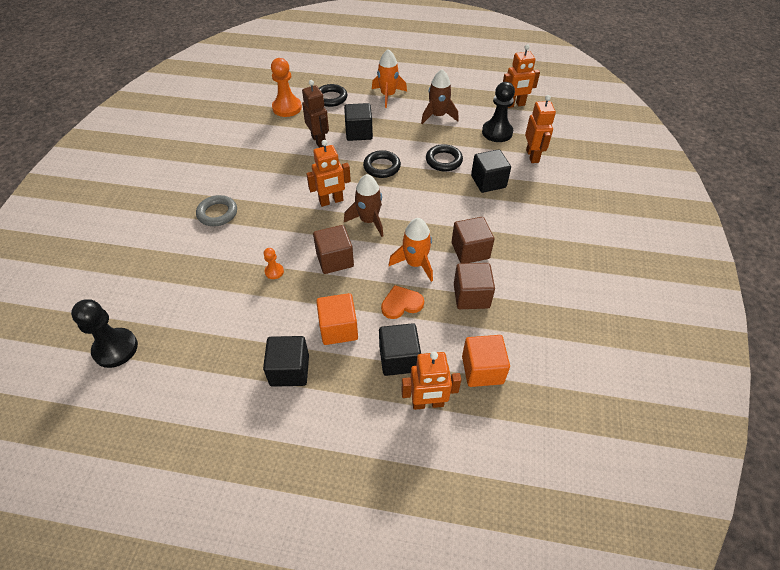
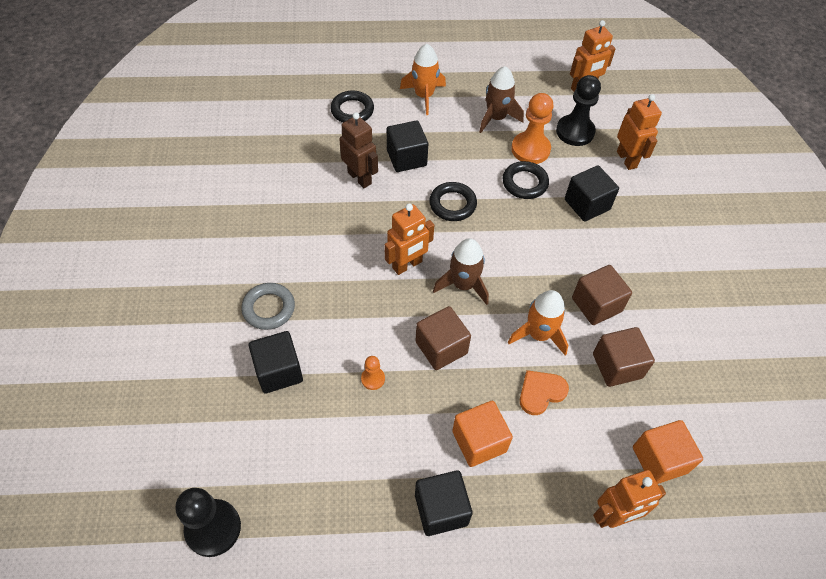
camera: 15 degrees left, 5 degrees up
(287, 108) = (300, 134): orange pawn -> orange pawn (530, 149)
(399, 359) = (562, 466): black cube -> black cube (278, 371)

